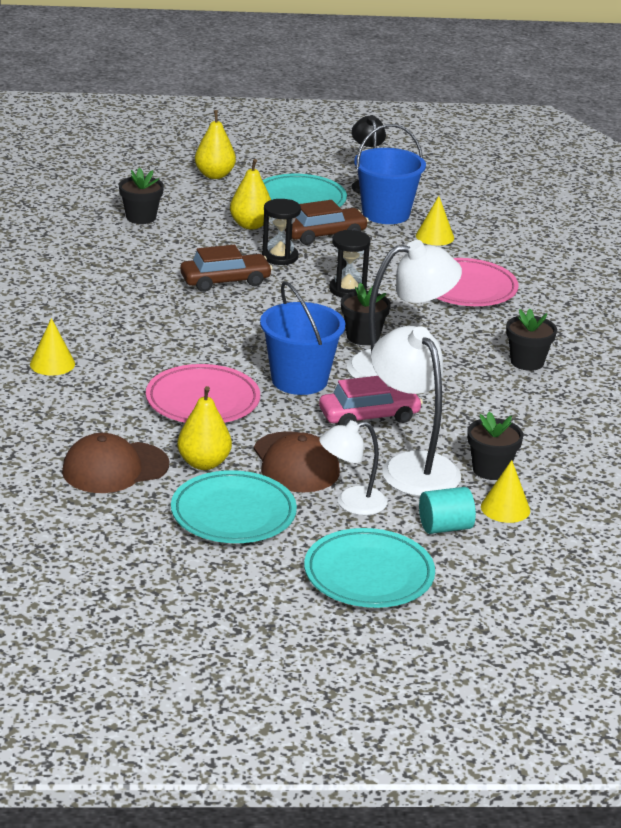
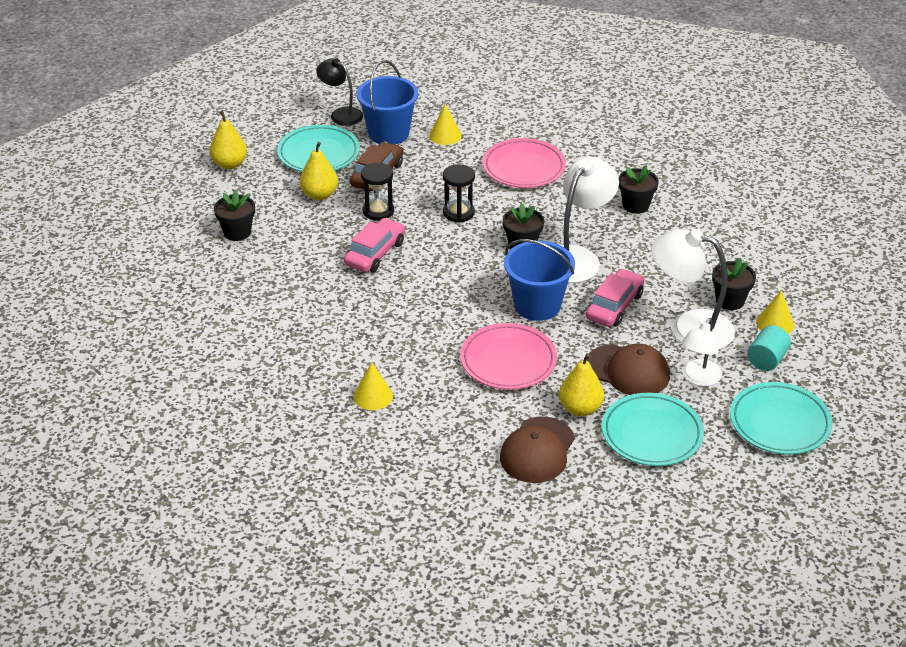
camera: 40 degrees left, 10 degrees up
(225, 281) = (375, 253): brown car -> pink car

